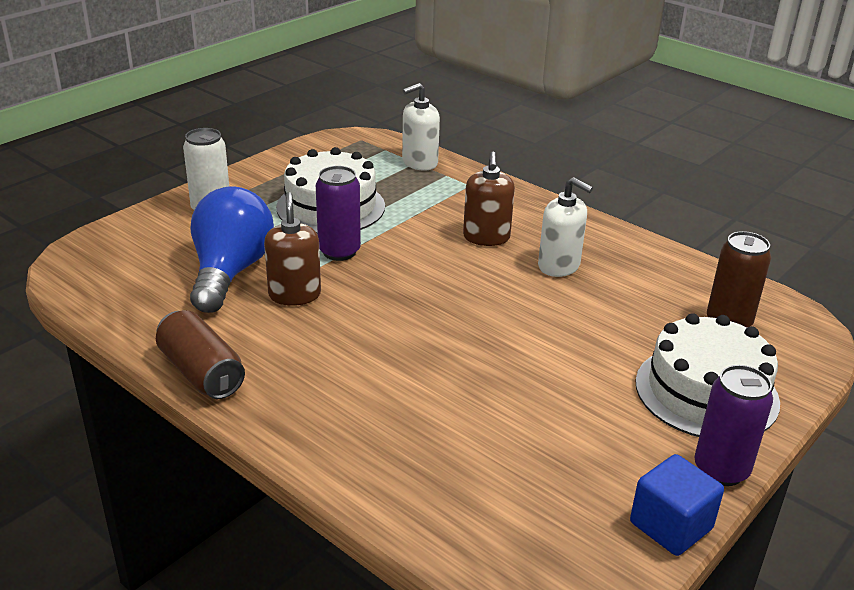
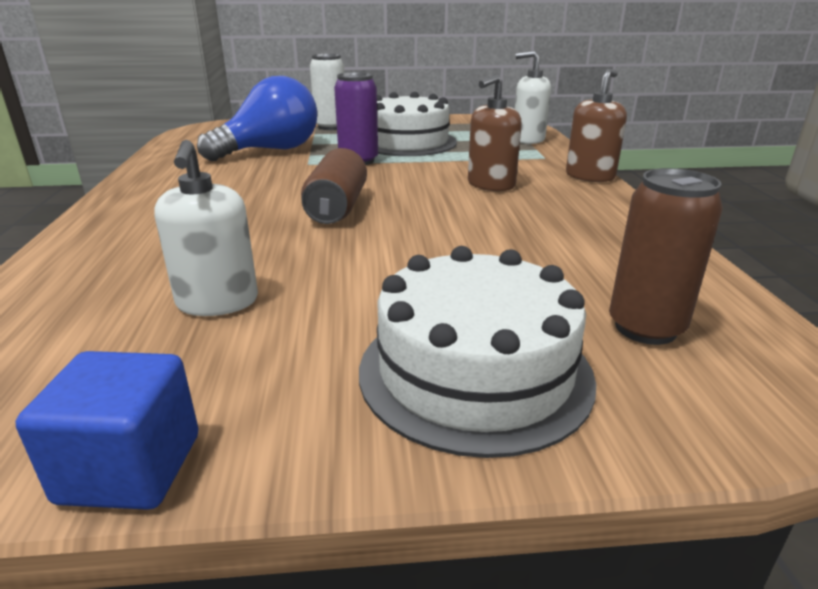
camera: 45 degrees right, 5 degrees down
(201, 372) = (136, 182): brown can -> brown can (337, 208)
(294, 295) = (277, 170): brown soap dispenser -> brown soap dispenser (590, 176)
(559, 266) = (521, 218): white soap dispenser -> white soap dispenser (217, 302)
(721, 470) = (317, 457): purple can -> none

